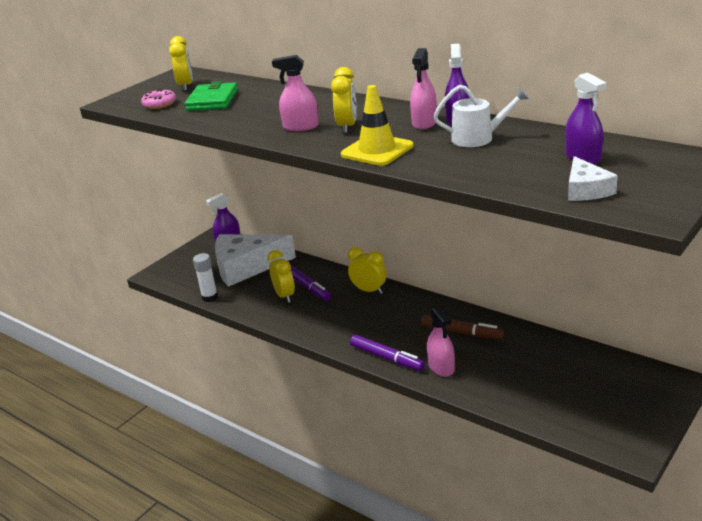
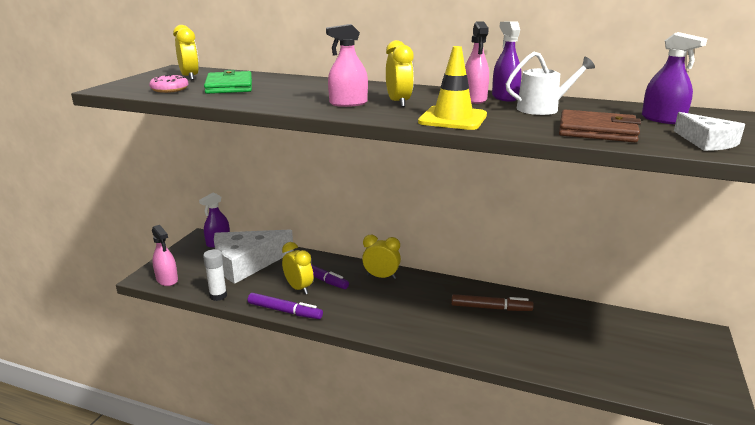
camera: 20 degrees left, 5 degrees down
(386, 358) = (434, 340): purple marker -> purple marker (284, 311)
(441, 367) = (492, 344): pink spray bottle -> pink spray bottle (167, 279)
(496, 171) = (597, 131): none -> brown wallet

